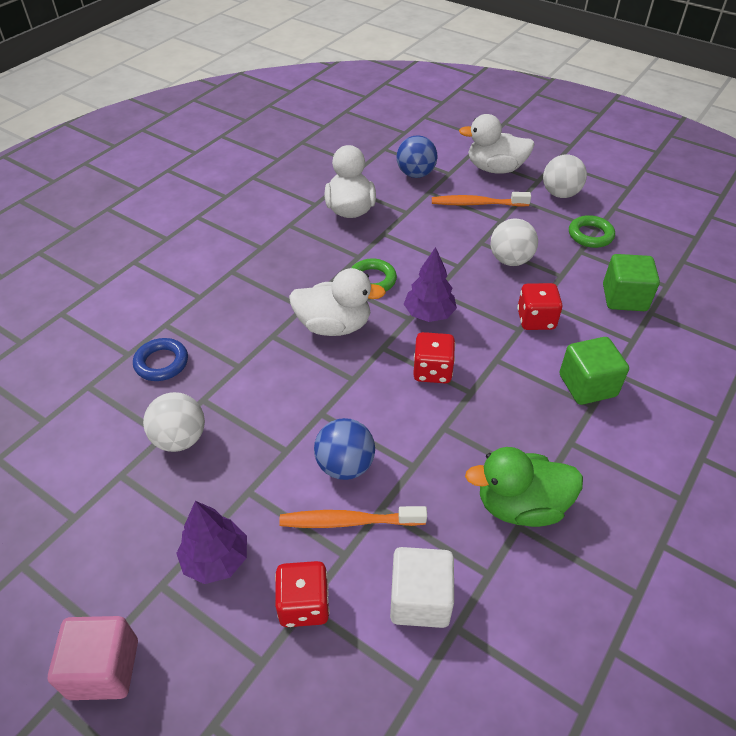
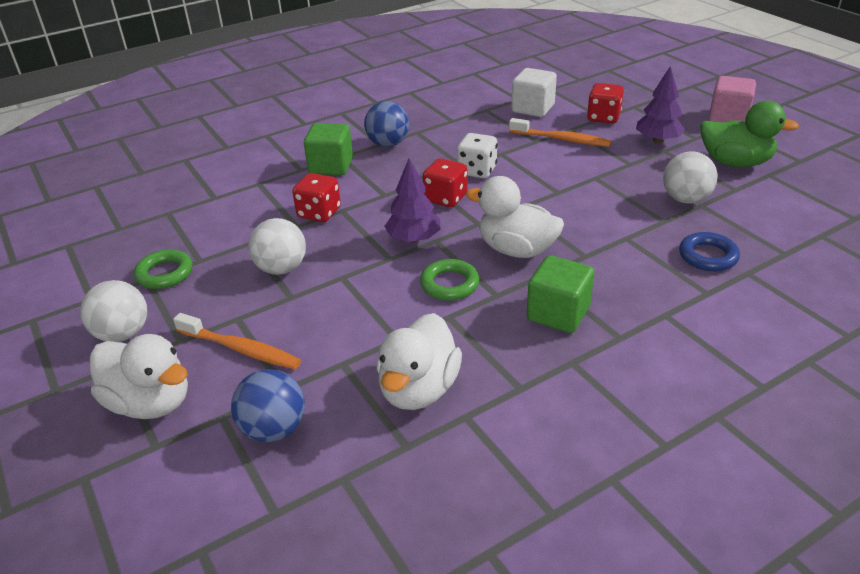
camera: 155 degrees left, 10 degrees down
(345, 465) = (552, 162): blue ball -> blue ball (388, 144)
(424, 423) = (477, 171): none -> white dice
(520, 506) = (443, 126): green duck -> green duck (735, 162)
(624, 298) = (219, 211): green cube -> green cube (558, 313)

